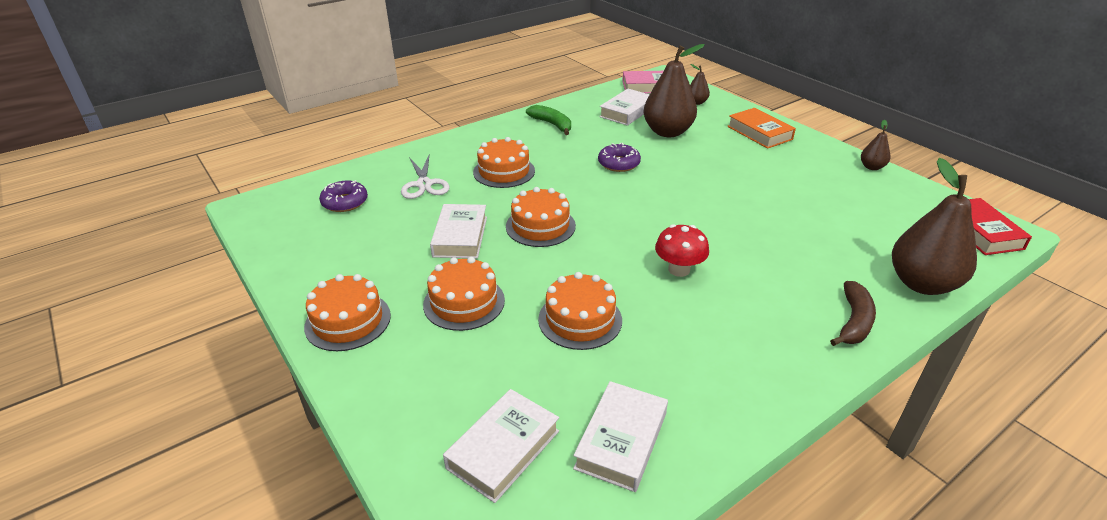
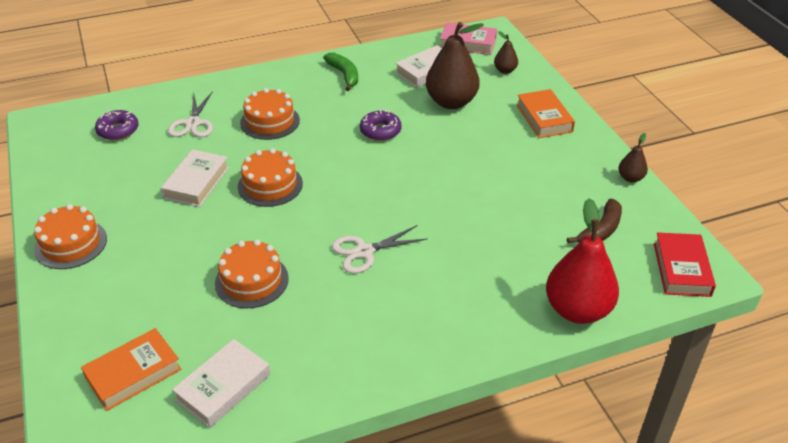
camera: 15 degrees right, 5 degrees up
(464, 302) = (167, 246): orange cake -> none
(503, 449) = (133, 373): white book -> orange book
(679, 269) = (364, 251): red mushroom -> white scissors
(854, 322) = (484, 332): brown banana -> brown banana (600, 230)
(922, 284) = (577, 310): brown pear -> red pear

